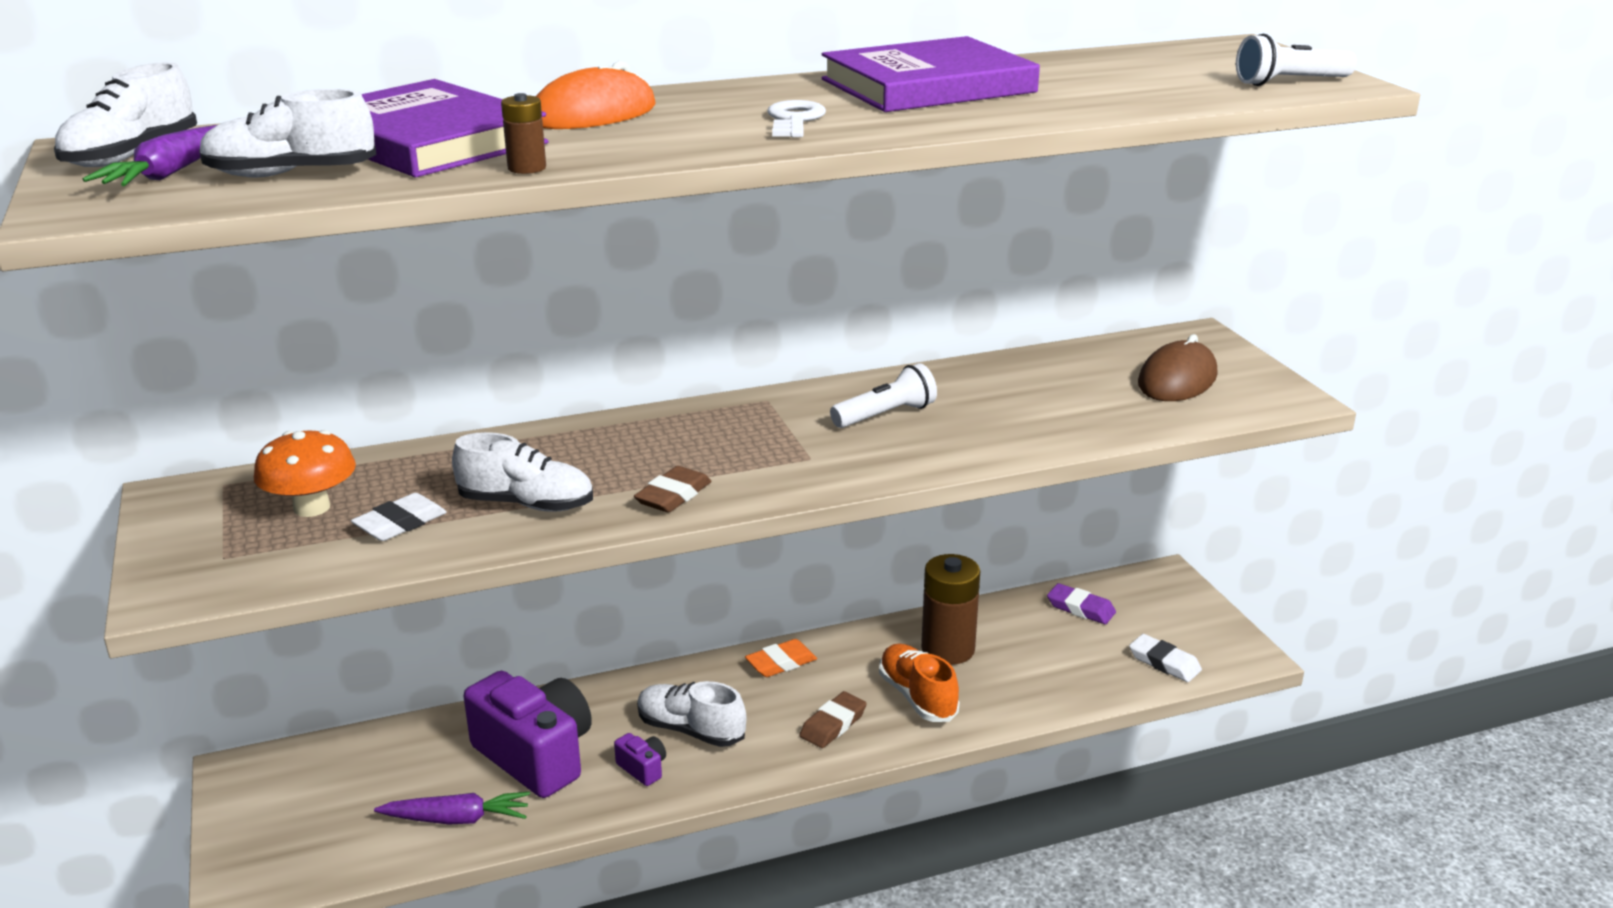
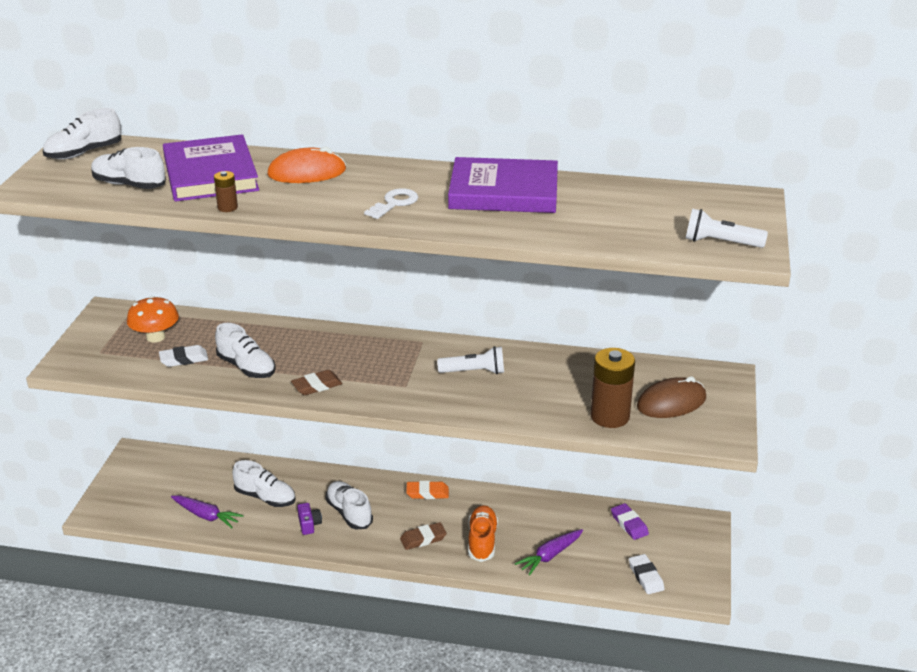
camera: 30 degrees right, 5 degrees up
(171, 173) = (86, 170): purple carrot -> purple carrot (550, 556)
(535, 756) = (265, 497): purple camera -> white shoe
(948, 649) = (525, 519): brown battery -> brown battery (610, 416)

